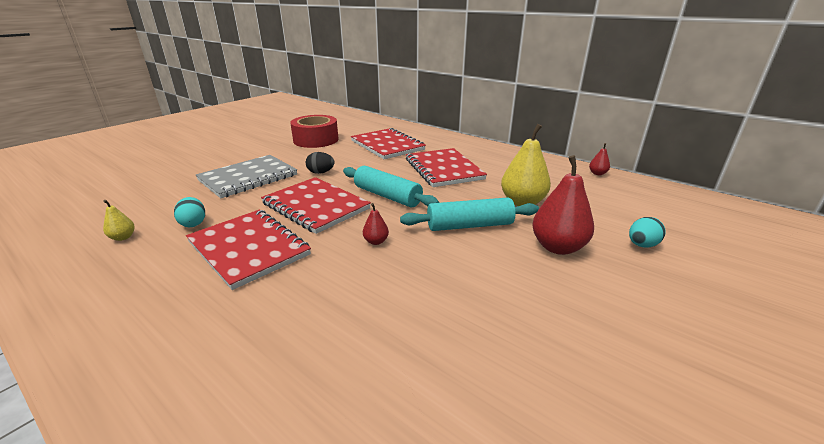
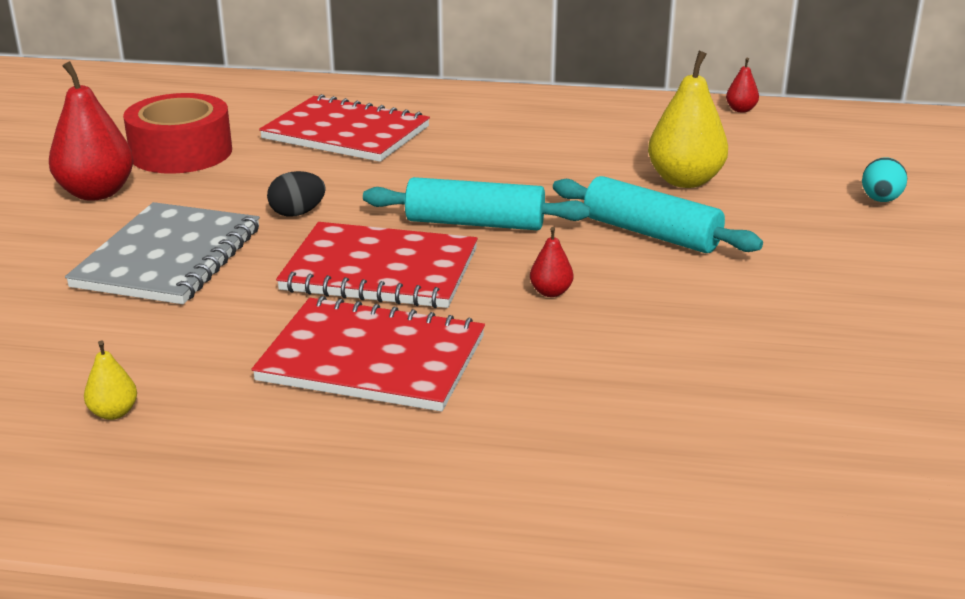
camera: 30 degrees left, 0 degrees up
(193, 223) = (206, 355): turquoise egg -> none
(443, 169) = (506, 156): red notebook -> none
(469, 225) = (651, 233): turquoise rolling pin -> turquoise rolling pin turned 75 degrees clockwise
(558, 247) = (791, 230): red pear -> red pear (97, 193)

